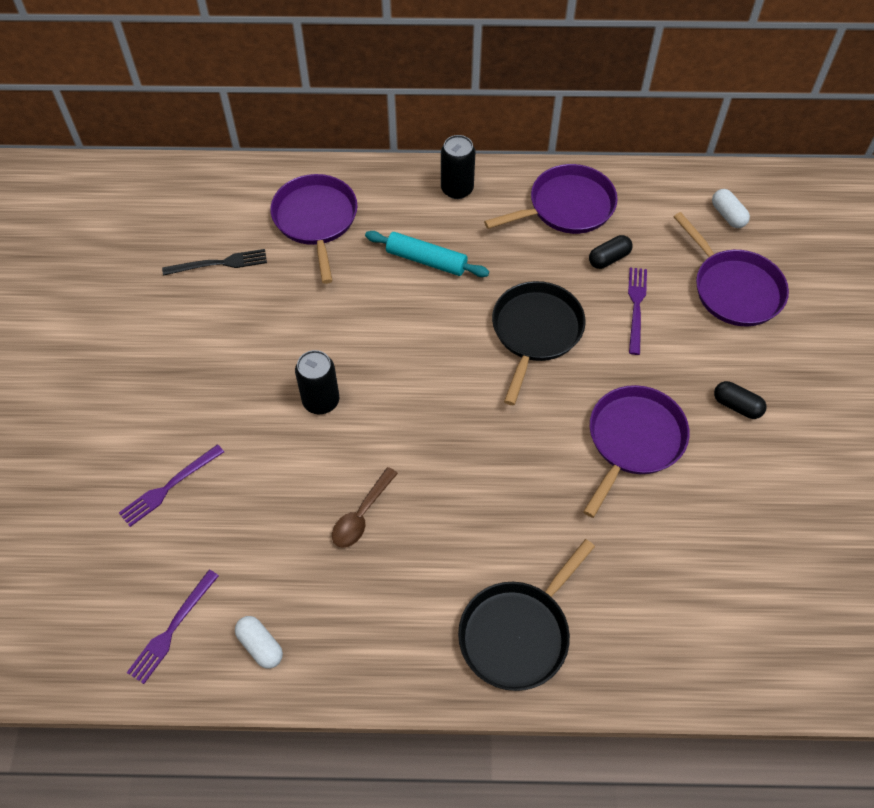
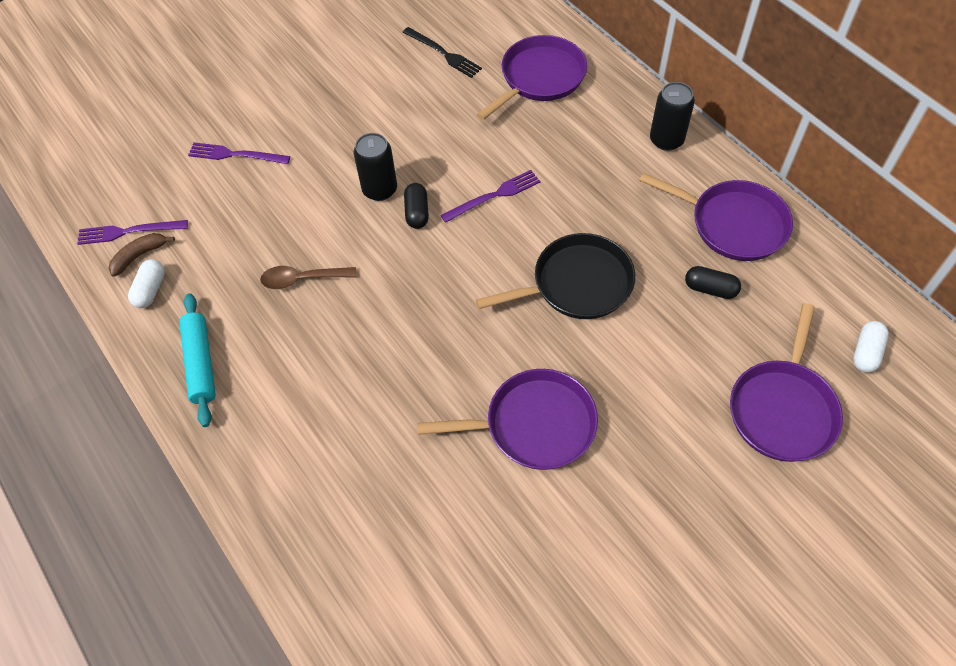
camera: 55 degrees right, 0 degrees up
(211, 634) = (139, 256): none -> brown banana
(426, 260) = (573, 167): turquoise rolling pin -> turquoise rolling pin (200, 363)
(517, 633) = (278, 450): black pan -> none
(636, 307) = (679, 341): purple fork -> purple fork (494, 196)
(737, 406) = (649, 489): black capsule -> black capsule (417, 212)

